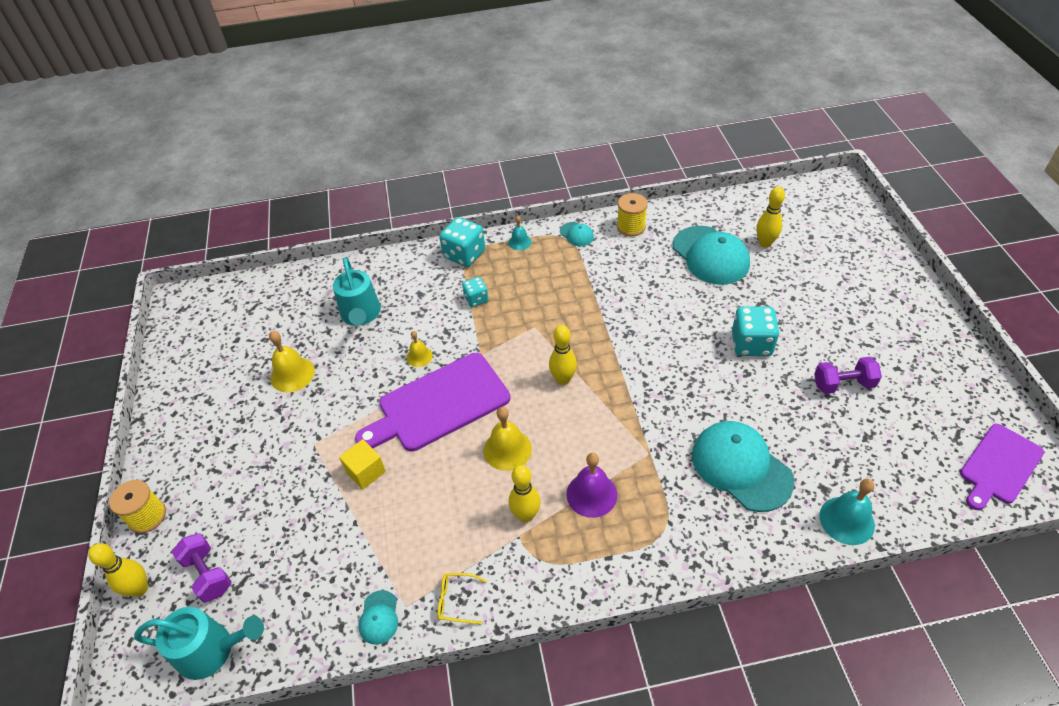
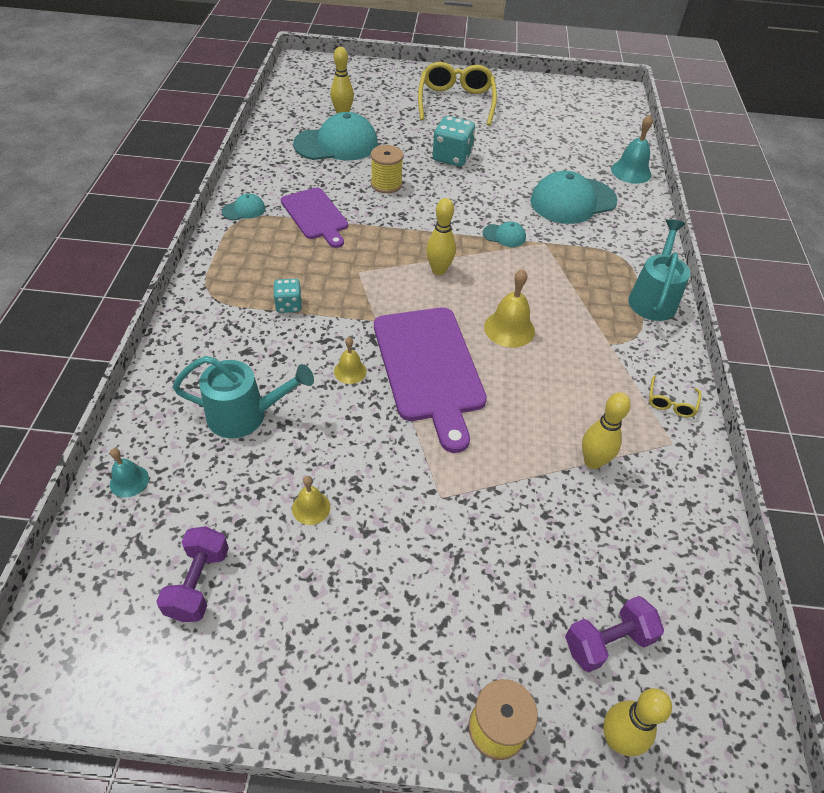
camera: 80 degrees left, 0 degrees up
(212, 650) = (711, 641): turquoise watering can -> turquoise watering can (653, 298)
(292, 374) = (311, 507): yellow bell -> yellow bell, size x0.60
(365, 472) = (500, 450): yellow cube -> none
(379, 617) = (683, 467): turquoise cap -> turquoise cap (504, 236)
(464, 254) = (207, 299): turquoise dice -> none
(520, 242) = (222, 251): turquoise bell -> turquoise bell (129, 481)
(526, 515) = (588, 333): yellow bowling pin -> yellow bowling pin (592, 462)
(591, 494) = (576, 287): purple bell -> none
(631, 227) = (262, 174): yellow spool -> yellow spool (386, 184)
(843, 384) = (512, 132): purple dumbbell -> purple dumbbell (198, 583)
(866, 320) = (456, 102): none -> yellow glasses
(999, 466) = (603, 103): purple cutting board -> purple cutting board (315, 216)

